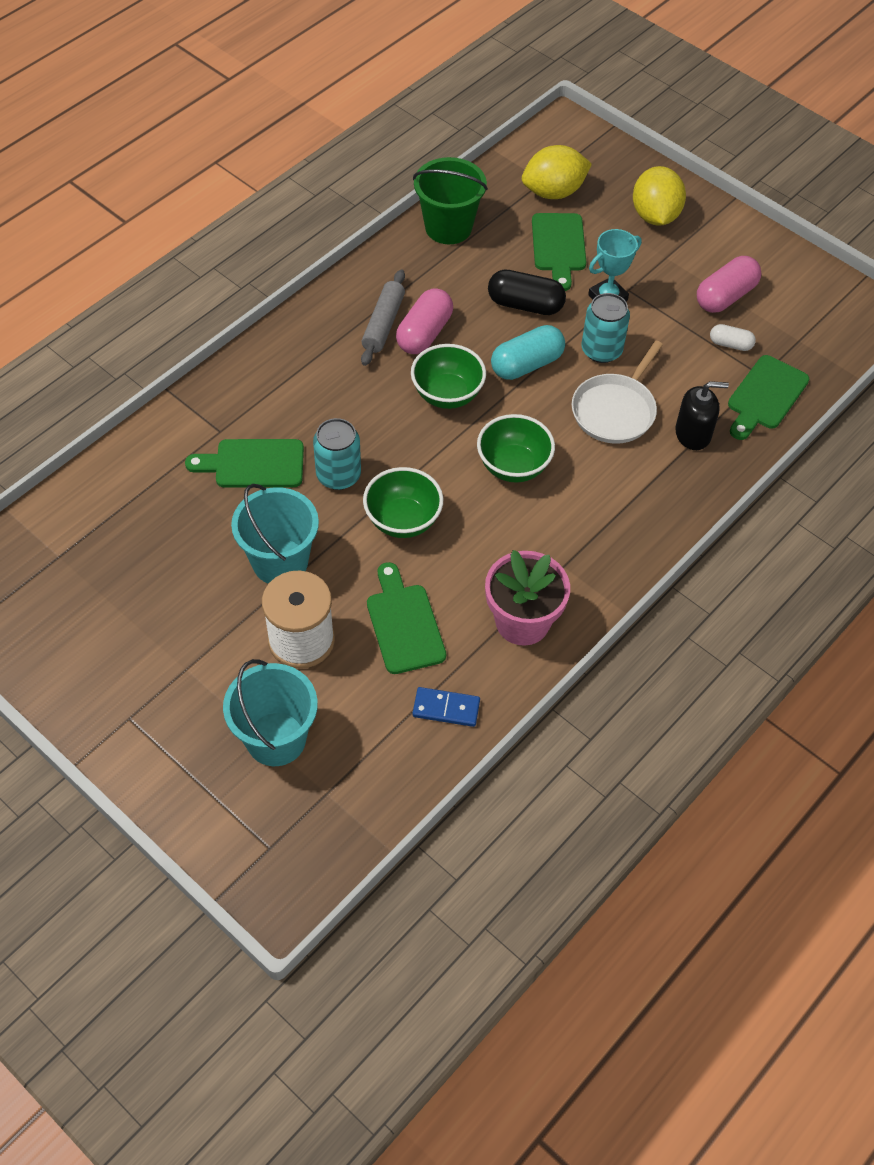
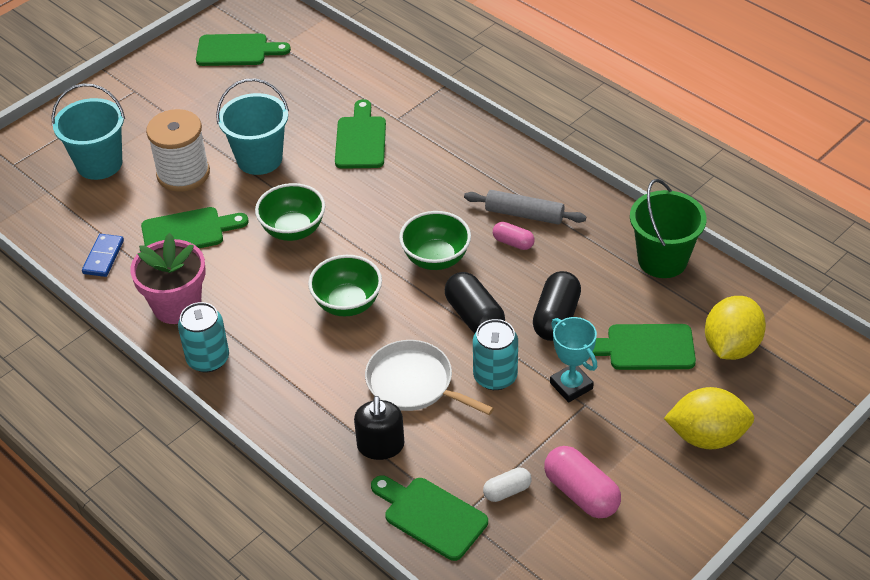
camera: 95 degrees right, 10 degrees down
(60, 604) = (236, 51): none -> green cutting board
(338, 475) = (345, 189): turquoise can -> turquoise can (208, 359)
(424, 333) = (513, 242): pink capsule -> pink capsule, size x0.57
(527, 364) = (474, 317): turquoise capsule -> black capsule
(553, 192) = (731, 346): yellow lemon -> yellow lemon turned 45 degrees clockwise
(730, 344) = (507, 491): white capsule -> white capsule turned 45 degrees clockwise

